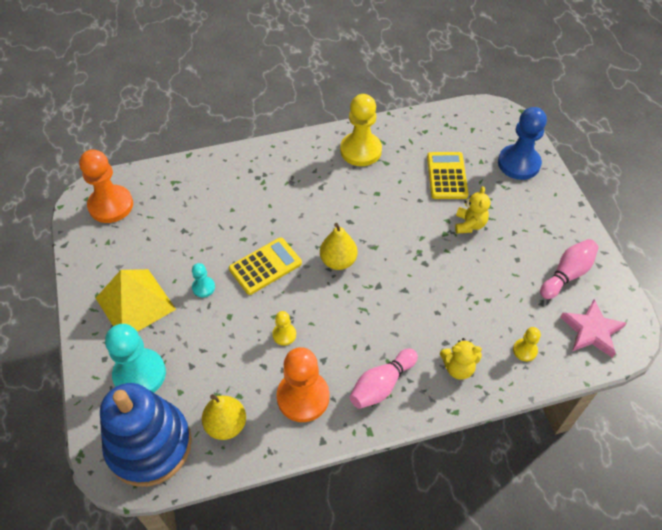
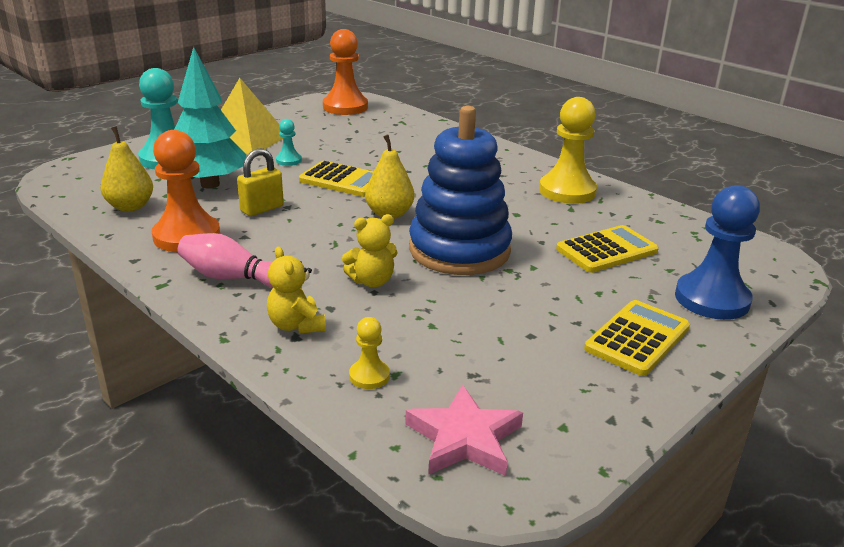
camera: 60 degrees right, 25 degrees down
(149, 445) = (91, 180): blue stacking toy -> blue stacking toy (459, 250)
(217, 356) = (210, 184): none -> turquoise tree
(284, 335) = (262, 209): yellow pawn -> yellow padlock
(469, 224) = (546, 283): yellow teddy bear -> yellow teddy bear (372, 281)
(540, 216) = (637, 338): none -> yellow calculator
(566, 274) = (553, 388): pink bowling pin -> none

